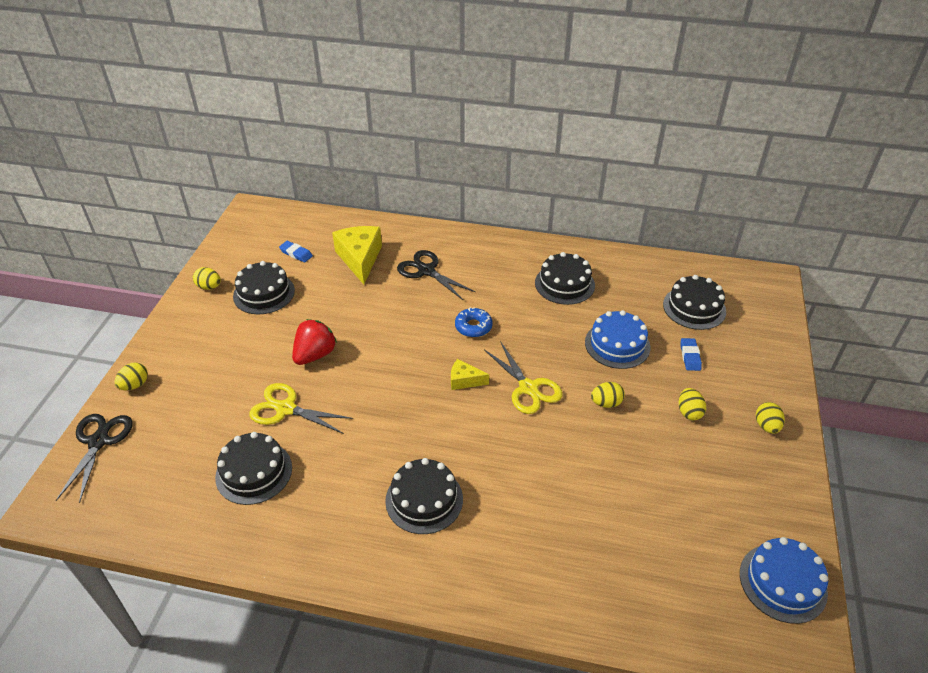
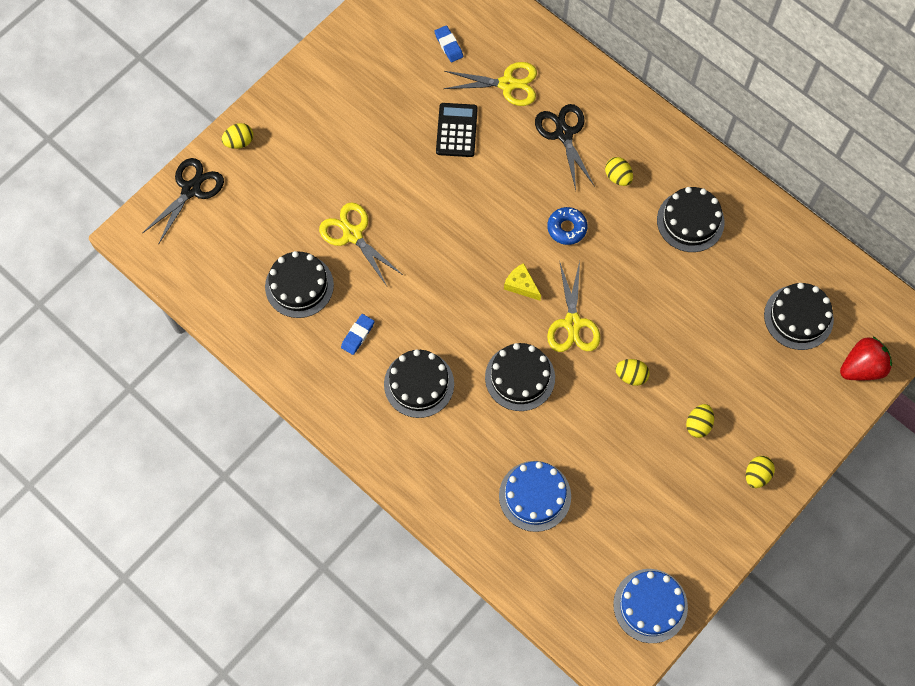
camera: 30 degrees right, 25 degrees up
(209, 287) = (347, 51): yellow egg -> yellow egg (618, 177)
(264, 293) = (394, 85): black cake -> black cake (520, 377)
(315, 355) = (405, 186): red strawberry -> red strawberry (862, 367)
(337, 301) = (456, 130): none -> black calculator
(360, 259) = (507, 84): yellow cheese -> yellow scissors
(617, 344) = (688, 320): blue cake -> blue cake (535, 496)
(690, 356) = (747, 369): blue eraser -> blue eraser (357, 335)

